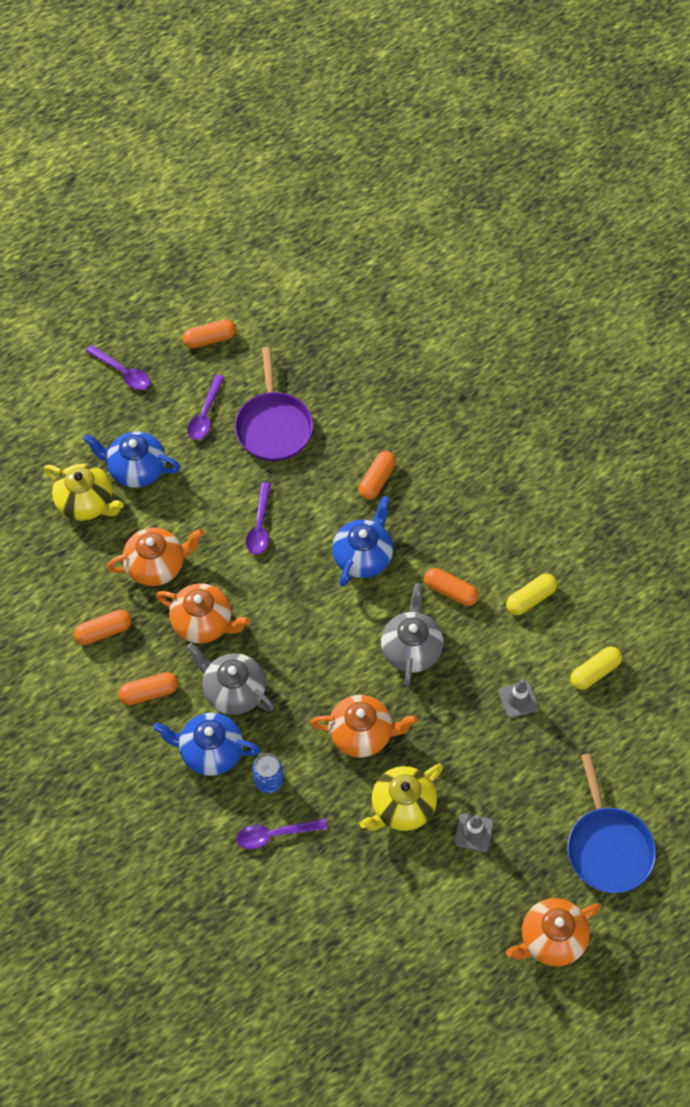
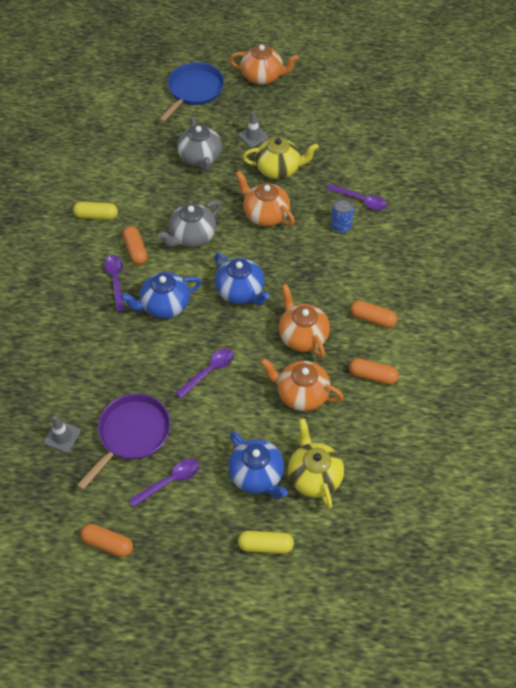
camera: 140 degrees left, 5 degrees down
(123, 373) = (198, 567): purple spoon -> purple spoon (116, 280)
(210, 752) = (362, 262): blue teapot -> blue teapot (241, 292)
(233, 691) = (319, 285): grey teapot -> grey teapot (200, 158)
(377, 480) = (105, 345): orange capsule -> none
(518, 699) = (162, 175): grey traffic cone -> grey traffic cone (62, 436)
(594, 672) = (107, 160): yellow capsule -> yellow capsule (265, 545)

